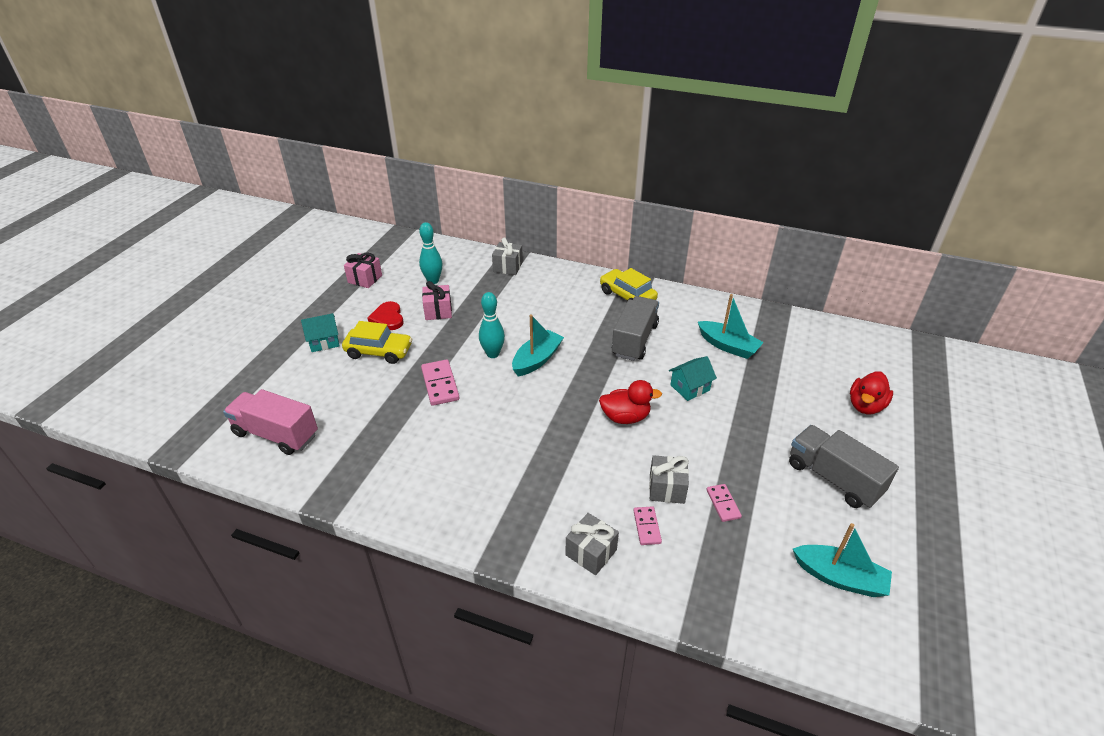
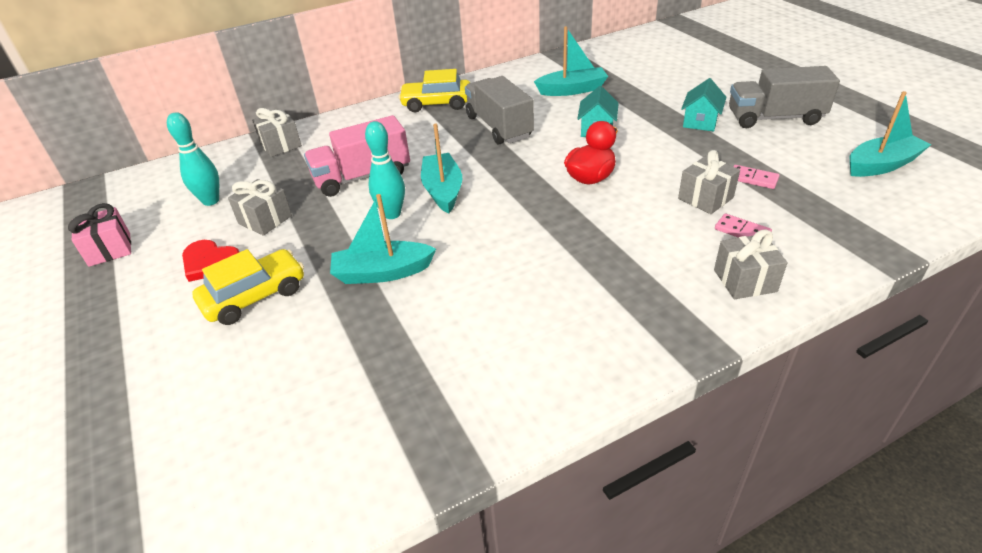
camera: 45 degrees left, 0 degrees up
(276, 434) = (256, 472): pink truck -> pink truck (362, 177)
(324, 342) = (157, 338): turquoise house -> turquoise house (700, 121)
(438, 311) = (265, 220): pink gift -> grey gift
(440, 384) = (382, 272): pink domino -> turquoise boat
(865, 406) = (713, 70): red duck -> none

